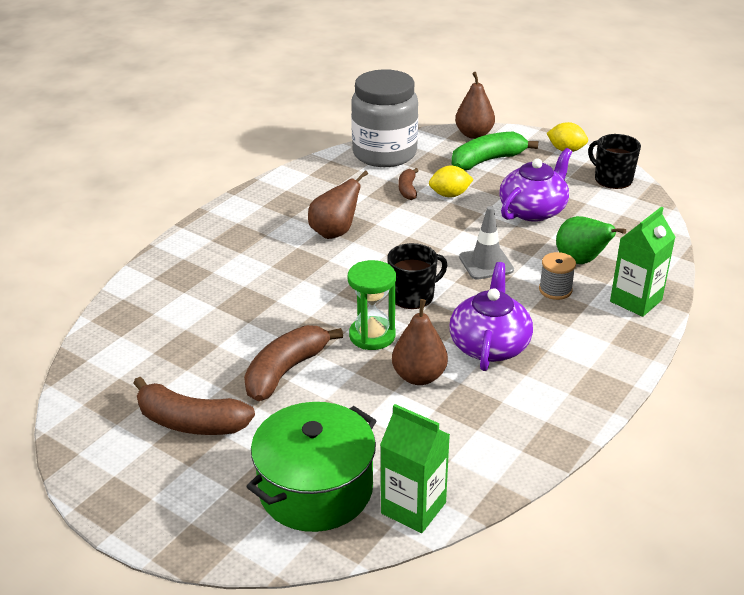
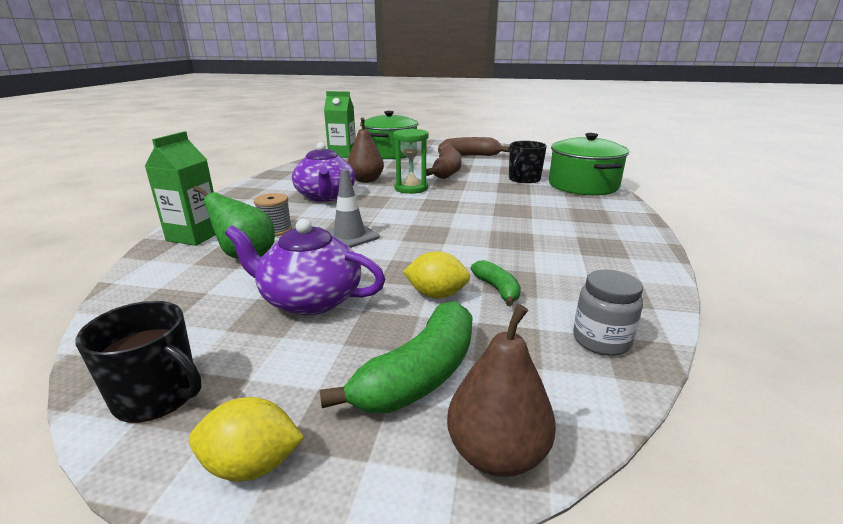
camera: 155 degrees right, 10 degrees down
(161, 285) = (583, 185): none -> green pot
(335, 232) = (516, 232): brown pear -> none
(384, 153) = (601, 340): grey jar -> grey jar, size x0.47
(408, 189) = (497, 289): brown banana -> green banana
(413, 295) = (400, 208): black mug -> black mug (524, 179)
(450, 195) = (436, 295): yellow lemon -> yellow lemon turned 45 degrees clockwise
(533, 210) = (310, 299): purple teapot -> purple teapot turned 90 degrees clockwise

